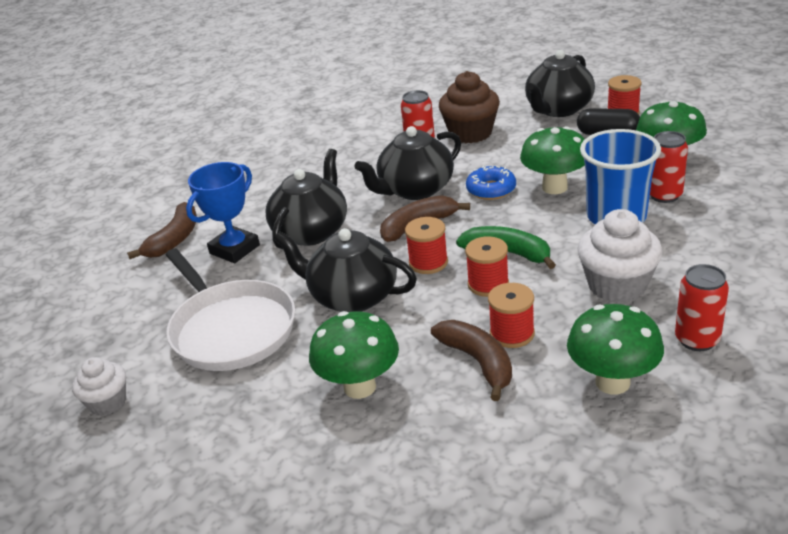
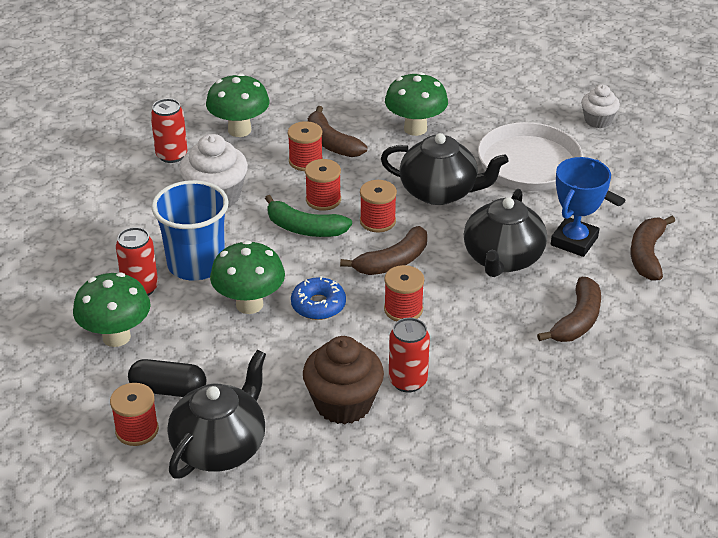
camera: 170 degrees right, 5 degrees up
(270, 188) = (577, 320): none -> brown banana
(415, 189) = (403, 309): black teapot -> red spool

